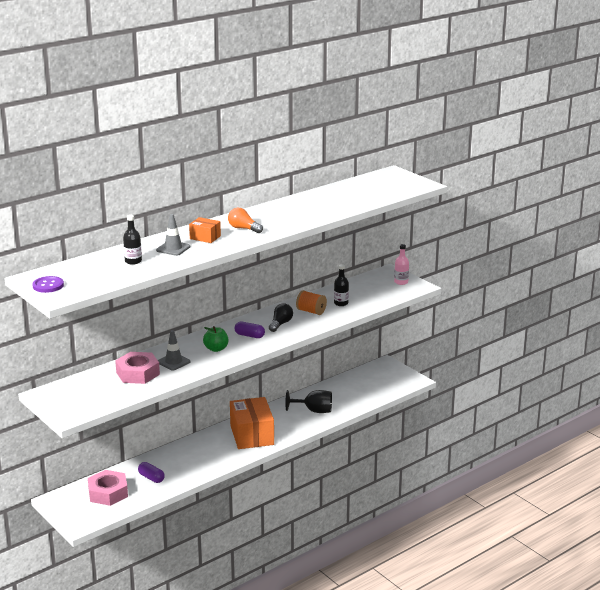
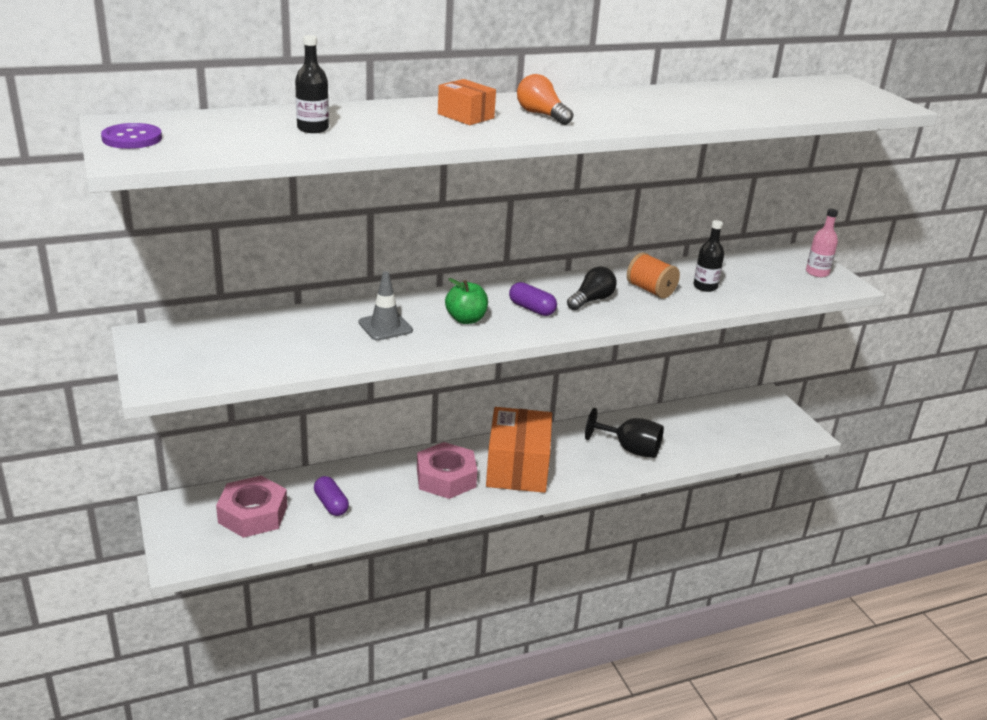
camera: 15 degrees right, 5 degrees up
(138, 373) = (316, 333): pink nut -> pink nut (446, 478)
(173, 248) = (398, 122): grey traffic cone -> none

